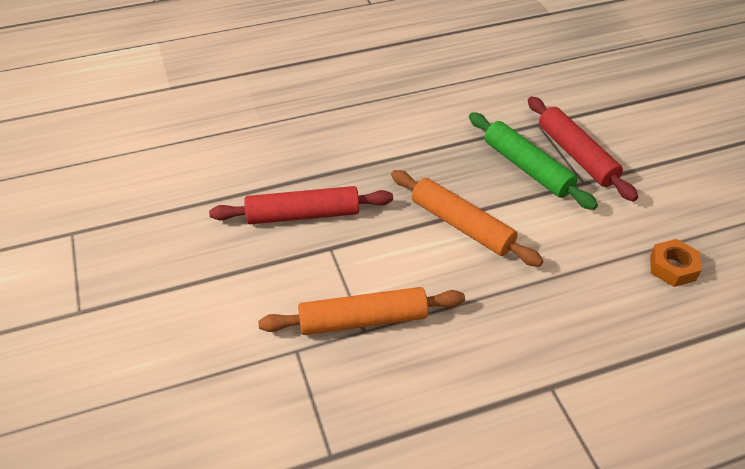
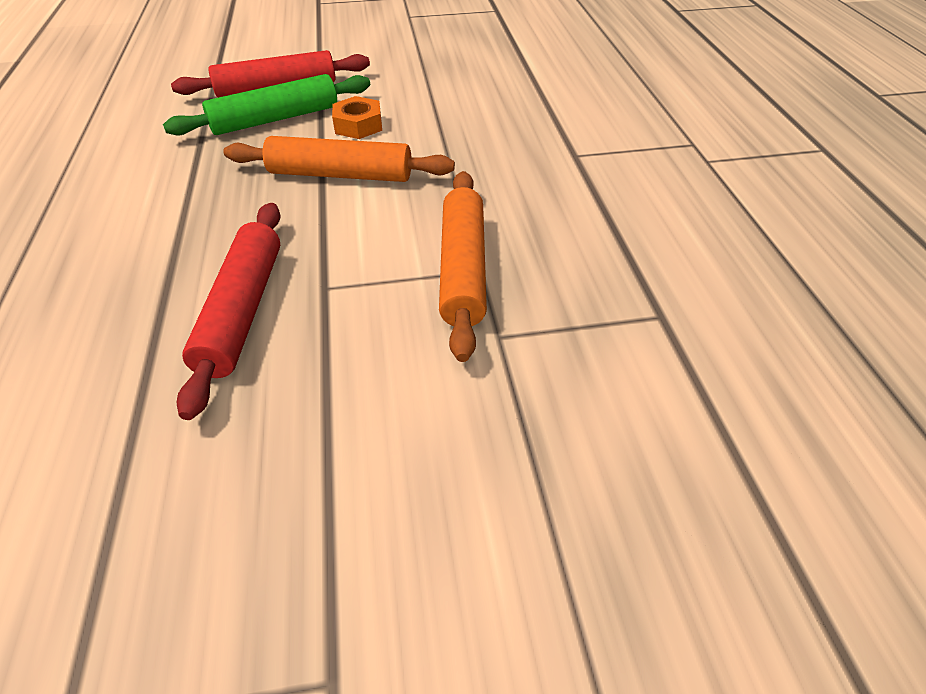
camera: 80 degrees left, 0 degrees up
(461, 225) = (340, 175): orange rolling pin -> orange rolling pin turned 45 degrees clockwise
(672, 267) = (452, 72): orange nut -> orange nut (358, 125)

